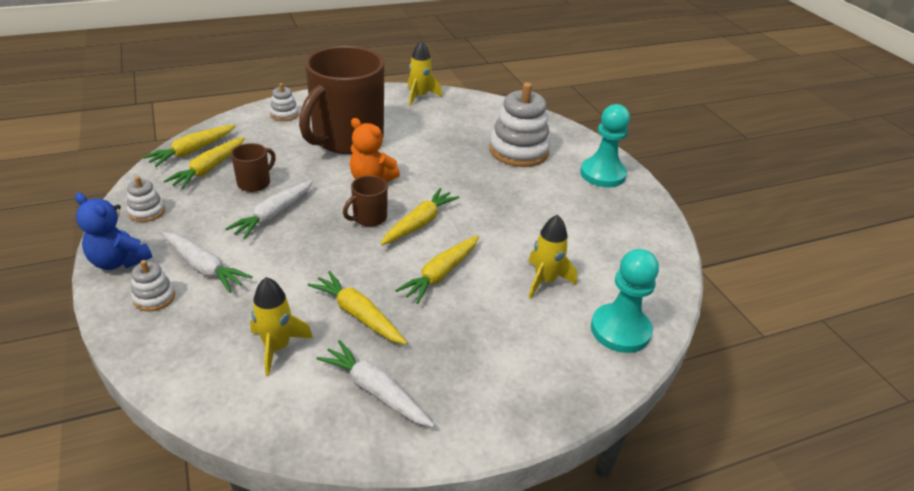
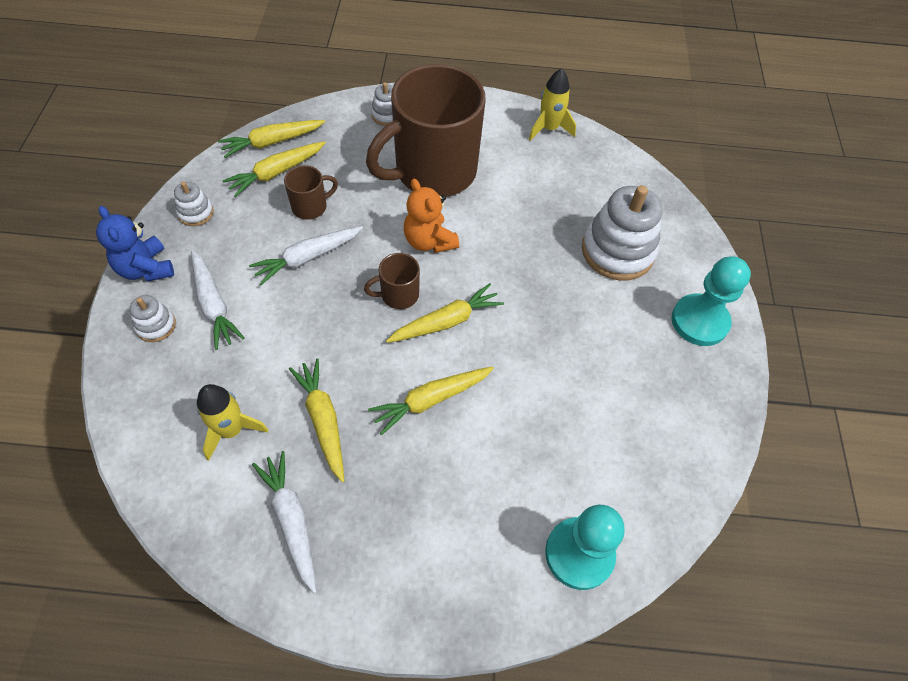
camera: 25 degrees right, 20 degrees up
(545, 281) = (536, 453): yellow rocket -> none

